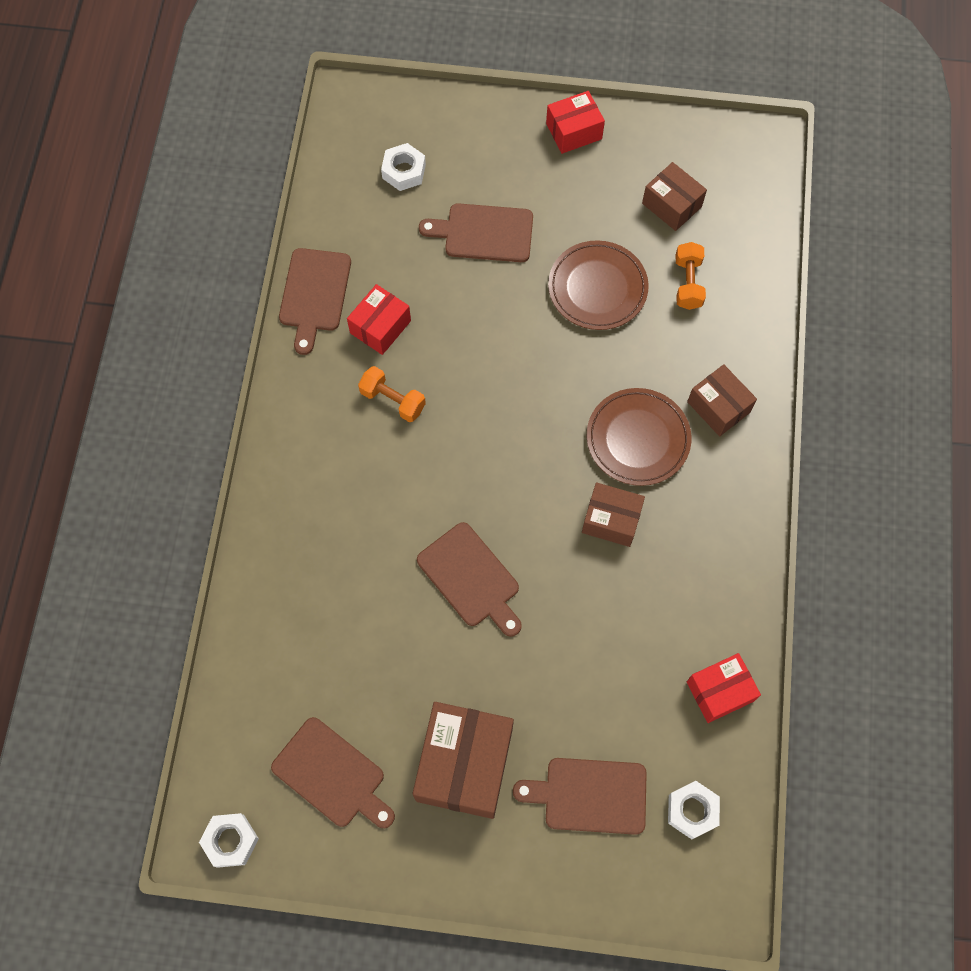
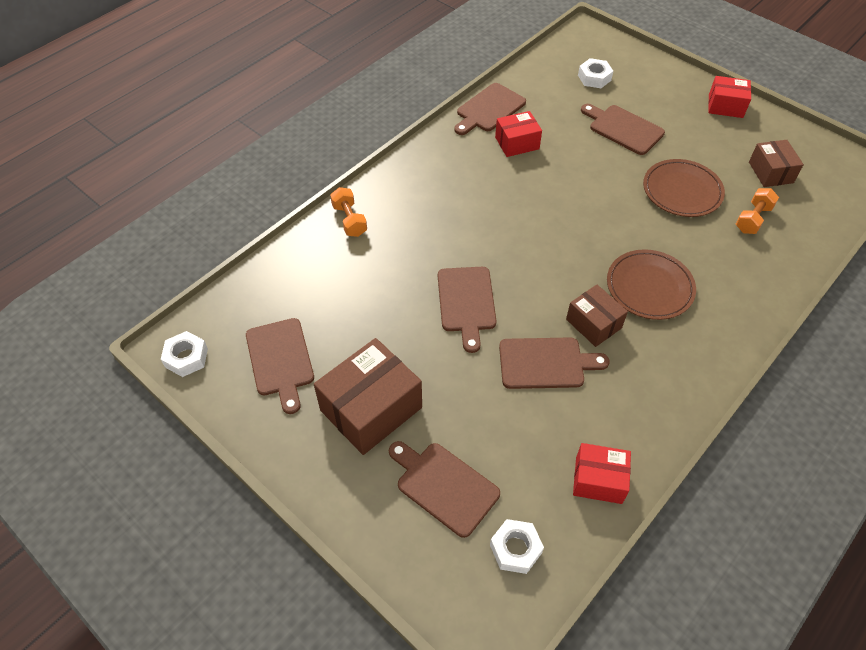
camera: 35 degrees right, 15 degrees down
(393, 400) = (494, 182): orange dumbbell -> orange dumbbell (349, 220)
(595, 597) = (545, 363): none -> brown cutting board
(718, 407) = (726, 300): brown box -> none

